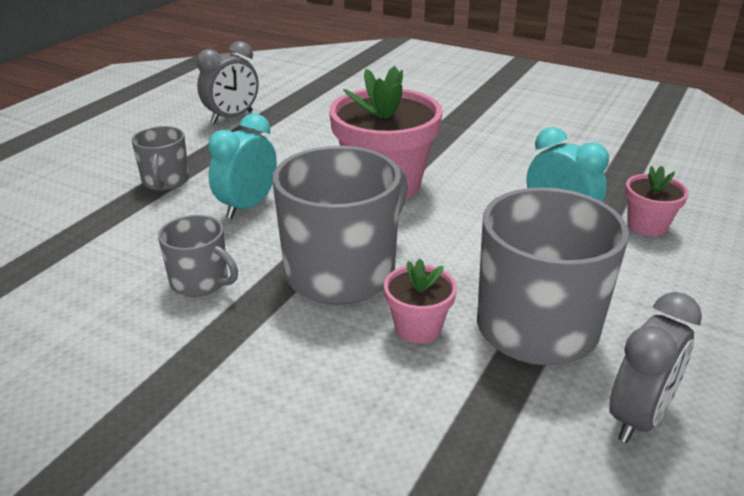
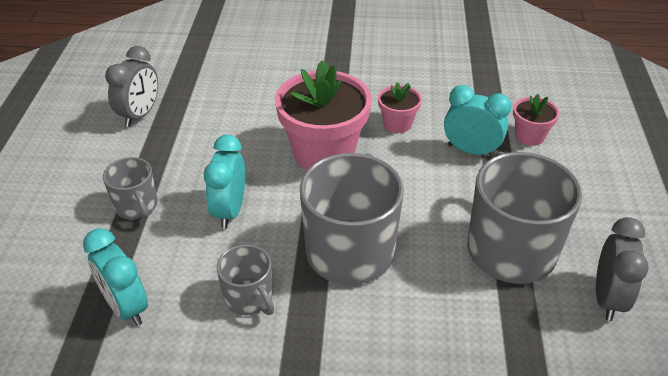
camera: 25 degrees left, 10 degrees up
(82, 254) = (126, 307): none -> turquoise clock
(201, 281) = (249, 298): grey mug -> grey mug turned 45 degrees clockwise
(418, 328) = (436, 280): pink flower pot -> pink flower pot (397, 124)

